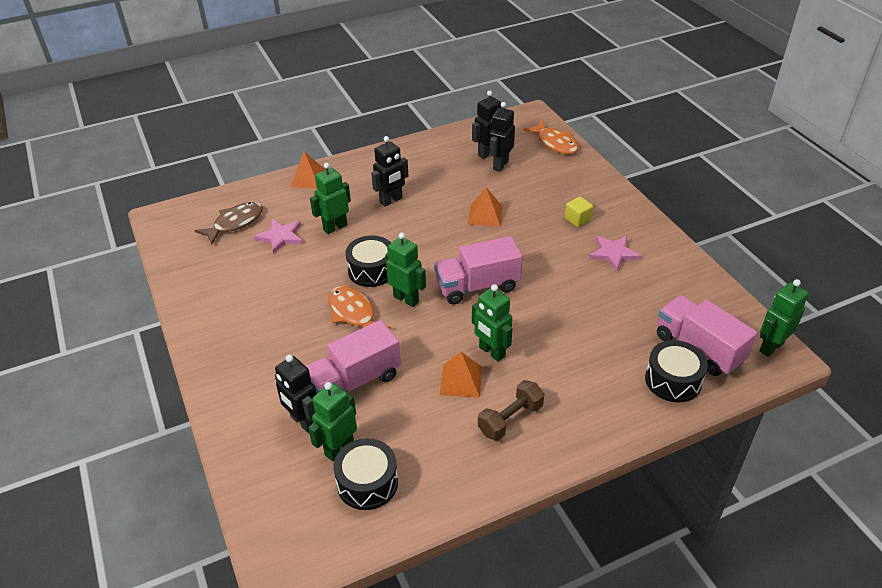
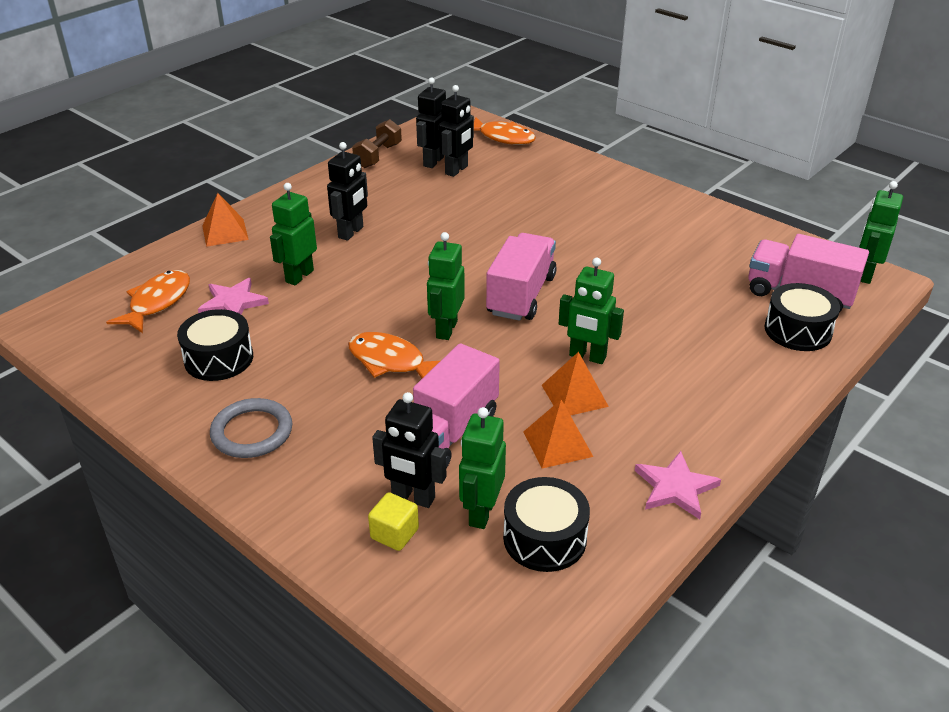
camera: 25 degrees left, 5 degrees down
(235, 223) = (157, 302): brown fish -> orange fish
(235, 339) = (252, 432): none -> grey ring
(371, 270) = (380, 310): black drum -> black drum (219, 358)
(406, 299) = (446, 329): green robot -> green robot turned 90 degrees counterclockwise
(477, 286) = (521, 295): pink truck -> pink truck turned 150 degrees clockwise
(485, 215) = (476, 223): orange pyramid -> orange pyramid (557, 444)
(500, 165) = (457, 170): black robot -> black robot turned 150 degrees counterclockwise
(510, 419) = (660, 418): brown dumbbell -> brown dumbbell (378, 156)
(577, 219) = (583, 204): yellow cube -> yellow cube (394, 534)
(613, 253) = (646, 228): pink star -> pink star (675, 487)

